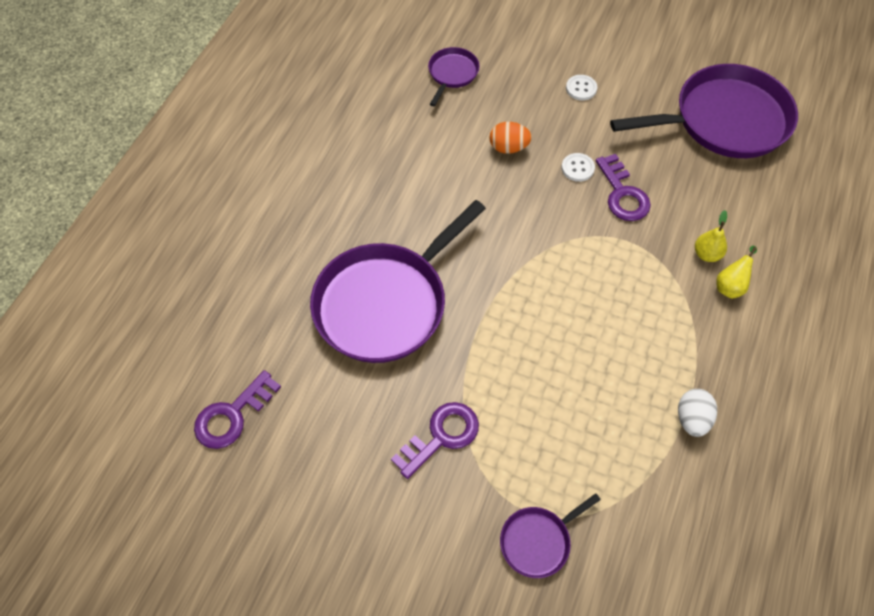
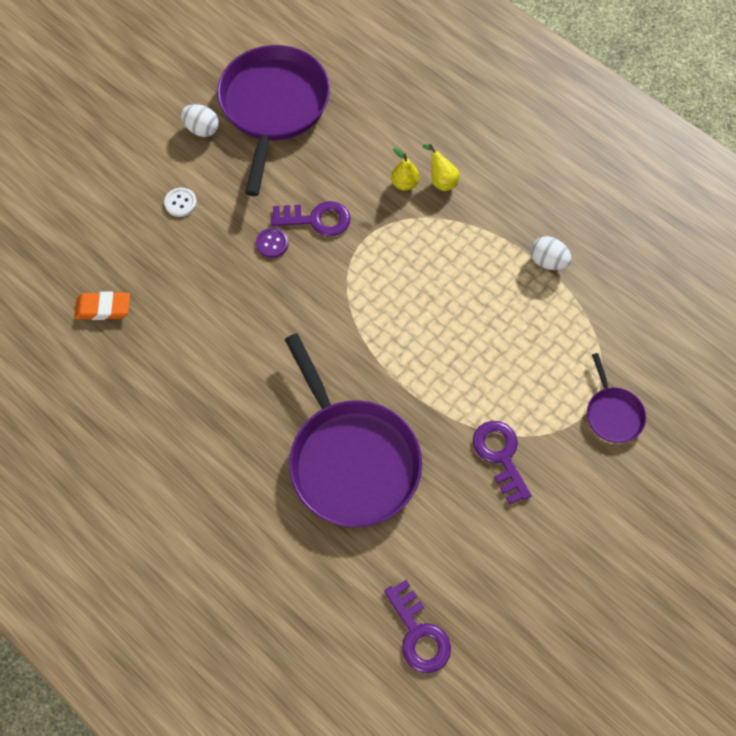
camera: 70 degrees left, 5 degrees up
(452, 74) = (103, 308): purple pan -> orange eraser
(508, 148) = (221, 292): orange egg -> none
(577, 168) = (272, 243): white button -> purple button
(665, 77) = (202, 129): none -> white egg

